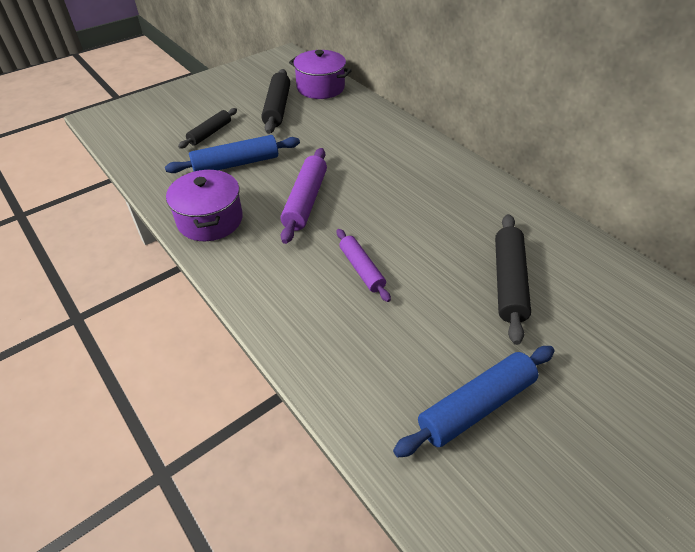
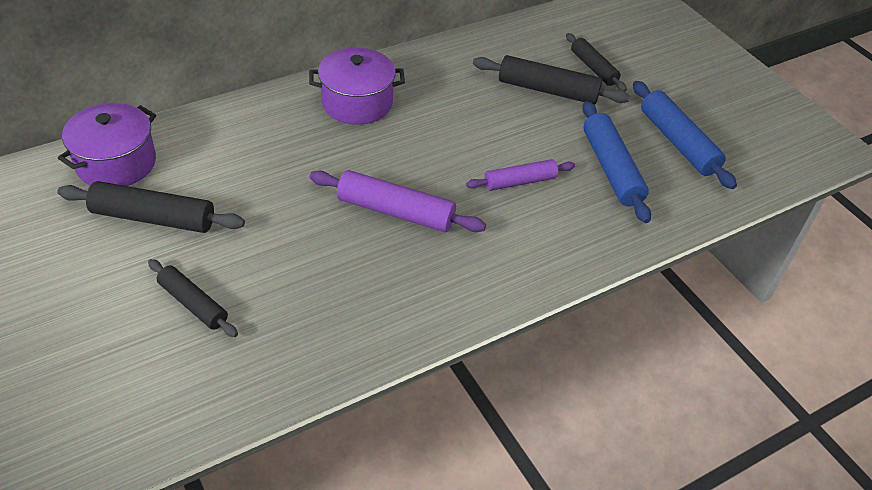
camera: 85 degrees left, 0 degrees up
(210, 220) = (412, 307): purple pot -> purple pot (357, 103)
(236, 164) = (291, 275): blue rolling pin -> blue rolling pin (611, 169)
(573, 319) = (593, 68): none -> black rolling pin

